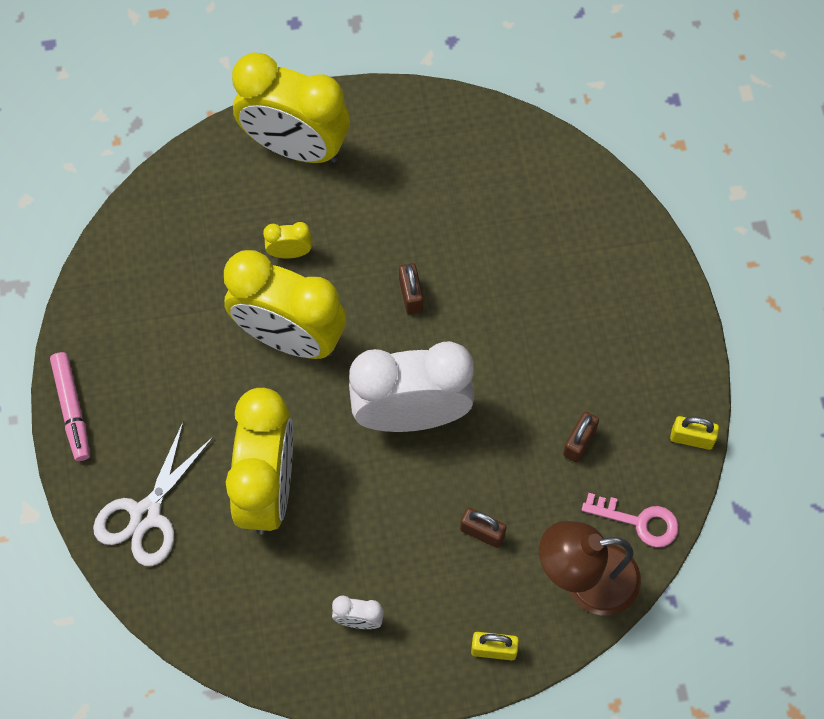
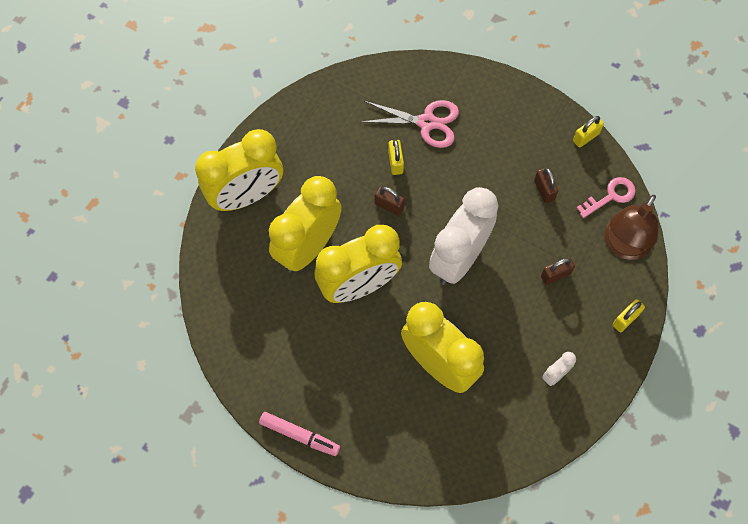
camera: 50 degrees left, 0 degrees up
(146, 515) = (400, 442): white scissors -> none
(289, 252) = (308, 247): yellow clock -> yellow clock, size x2.48
(470, 261) = (395, 162): none -> yellow padlock
(550, 255) = (426, 122): none -> pink scissors

